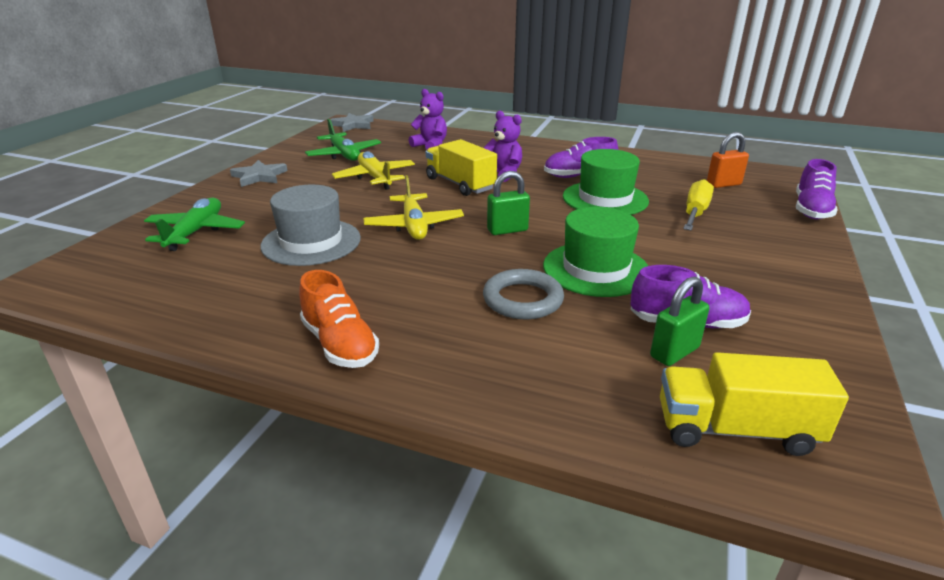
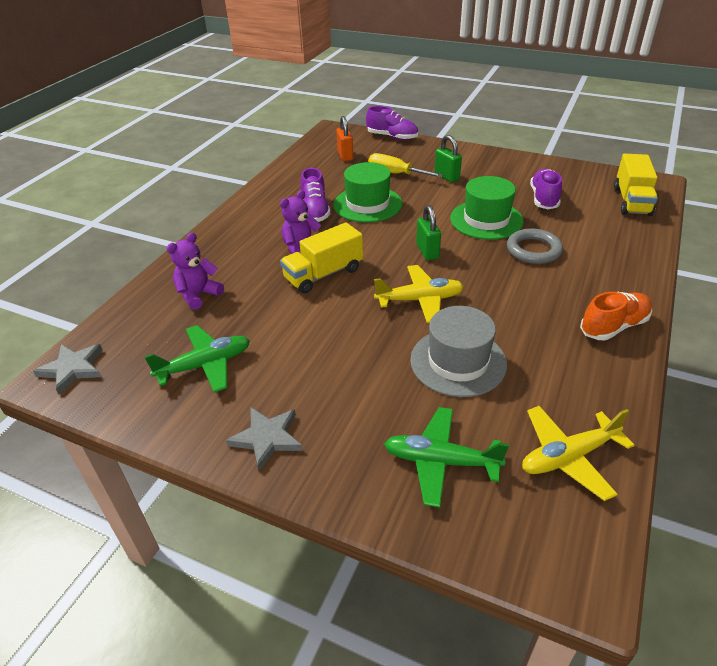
camera: 85 degrees left, 10 degrees up
(375, 178) = (295, 332): yellow plane -> yellow plane (569, 457)
(674, 352) = (575, 206): green padlock -> green padlock (447, 177)

